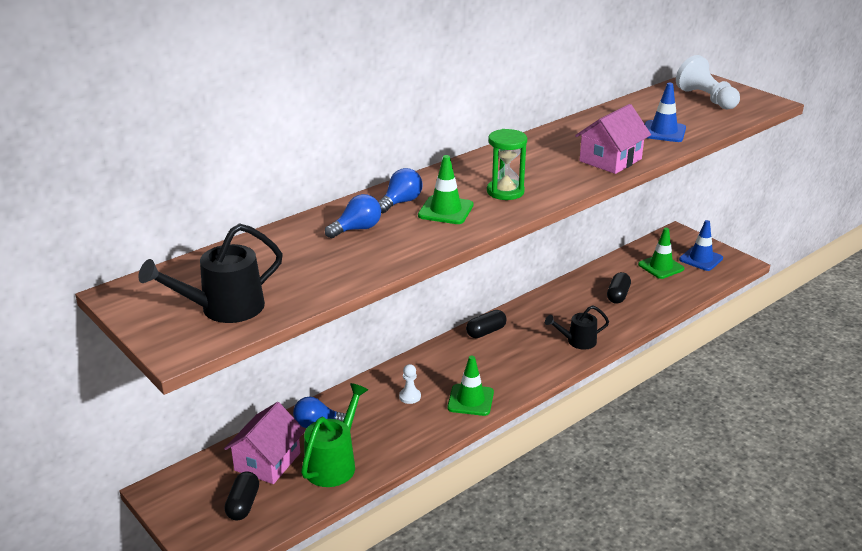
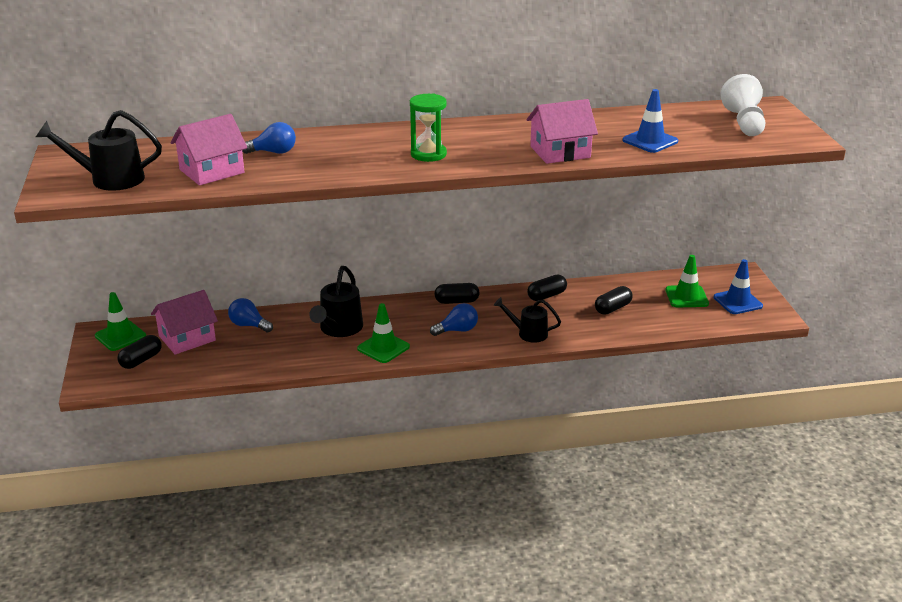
camera: 30 degrees right, 0 degrees up
(323, 267) = (212, 171): none -> pink house
(334, 463) = (231, 355): green watering can -> none
(401, 202) = (334, 142): blue light bulb -> blue light bulb (457, 330)
(410, 396) = (339, 329): white pawn -> black watering can
(445, 210) = (359, 156): green traffic cone -> green traffic cone (120, 336)
(554, 301) = (546, 296): none -> black capsule

